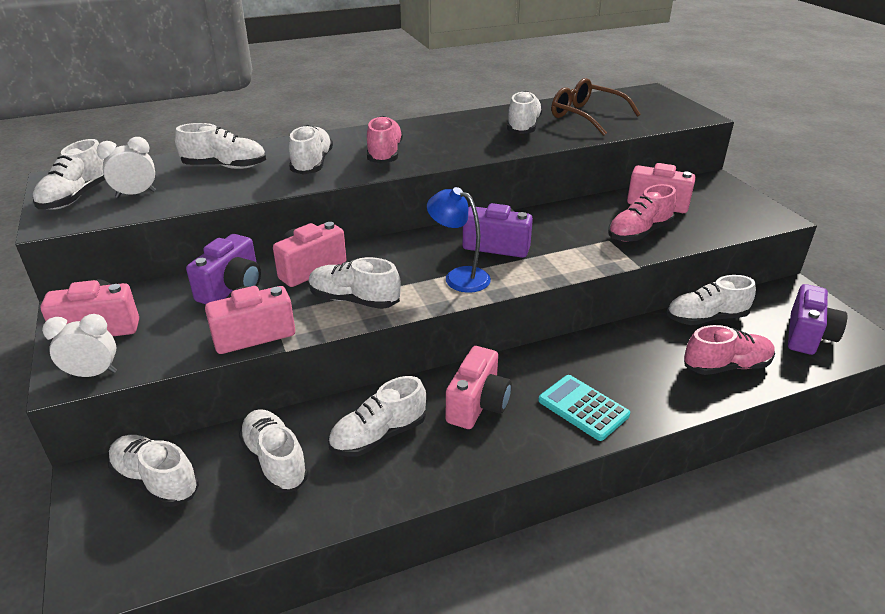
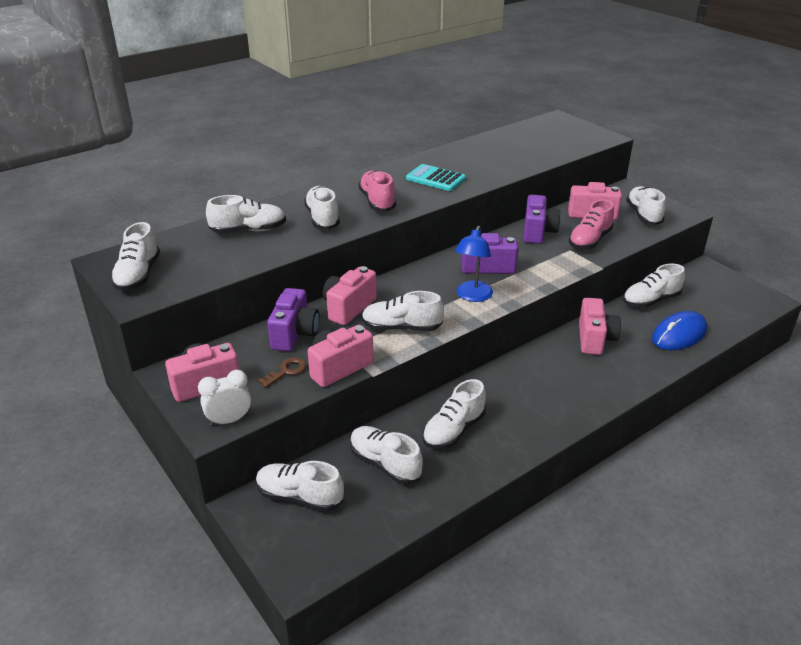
camera: 15 degrees left, 0 degrees up
(136, 194) = (190, 266): white clock -> none
(193, 328) = (286, 371): none -> brown key
(459, 277) = (472, 296): blue lamp -> blue lamp turned 90 degrees counterclockwise
(478, 405) = (515, 394): pink camera -> pink camera (594, 339)
(523, 127) = (475, 163): white shoe -> white shoe (643, 215)
(583, 408) = (593, 382): turquoise calculator -> turquoise calculator (435, 178)
(586, 116) = (519, 147): brown glasses -> none
(726, 366) = (679, 334): pink shoe -> blue mouse
(808, 336) = (726, 302): purple camera -> purple camera (538, 232)

